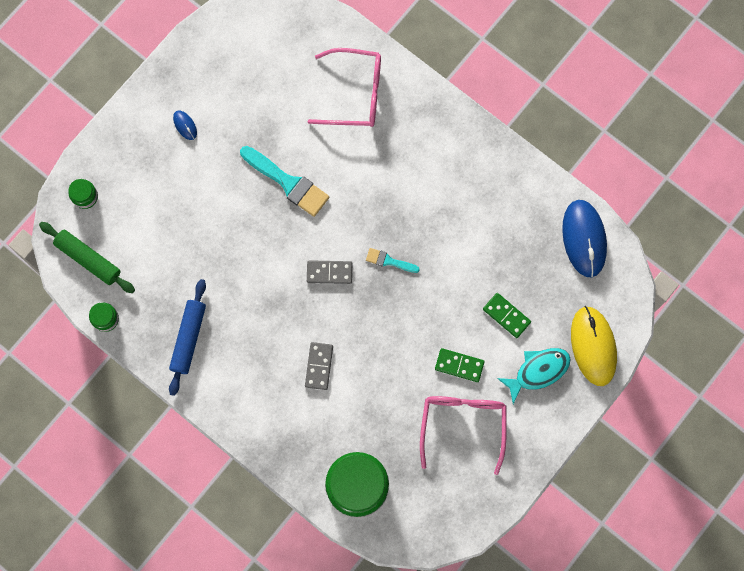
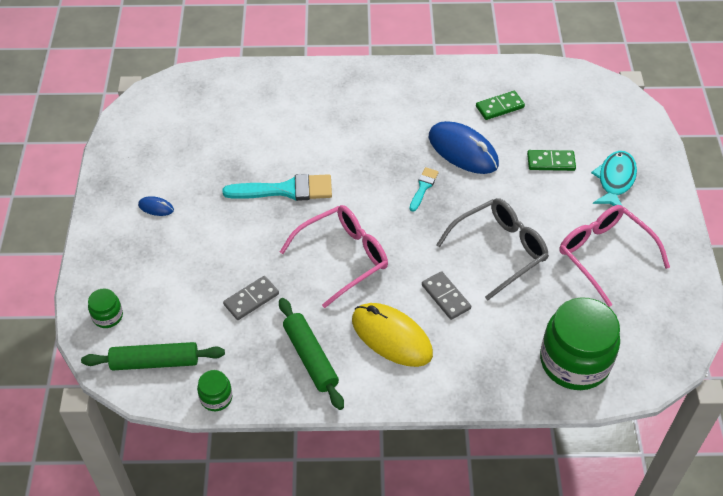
camera: 40 degrees left, 25 degrees down
(189, 338) = (310, 357): blue rolling pin -> green rolling pin
(329, 272) = (384, 226): grey domino -> grey domino (251, 299)
(355, 93) = (281, 102): pink glasses -> pink glasses (343, 257)
(389, 261) = (423, 187): turquoise brush -> turquoise brush turned 135 degrees clockwise
(392, 360) = (499, 250): none -> grey glasses
(459, 365) = (554, 217): green domino -> green domino (500, 107)
(584, 239) = (549, 81): blue mouse -> blue mouse (463, 151)
(593, 346) = (633, 138): yellow mouse -> yellow mouse (391, 337)

